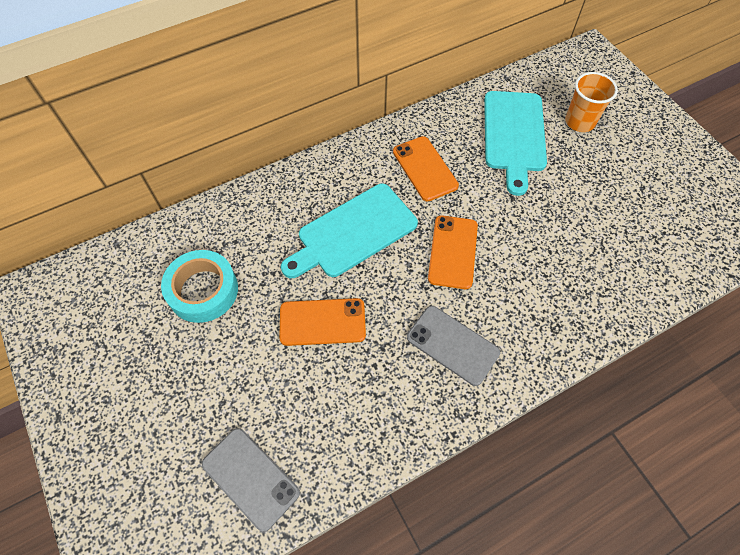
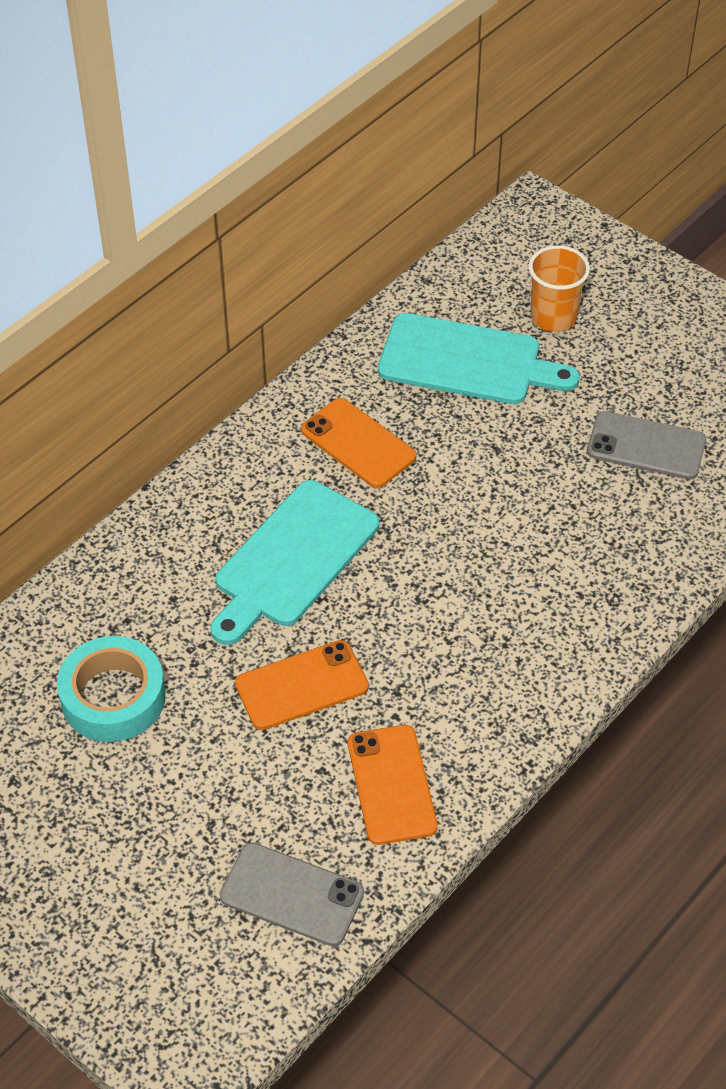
camera: 20 degrees left, 10 degrees down
(452, 345) = (488, 660): grey phone -> grey phone (646, 446)
(453, 252) = (442, 544): orange phone -> orange phone (392, 785)
(514, 135) = (467, 361): turquoise cutting board -> turquoise cutting board turned 60 degrees counterclockwise

